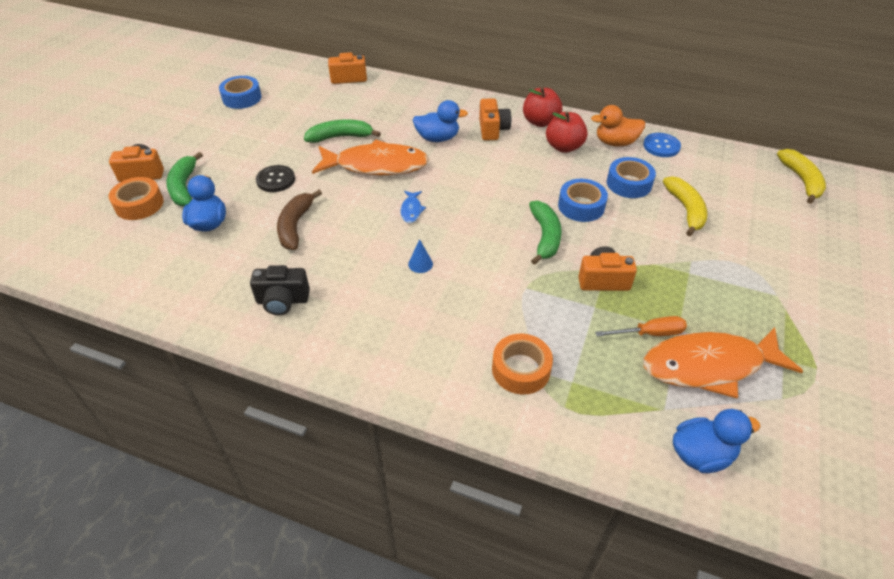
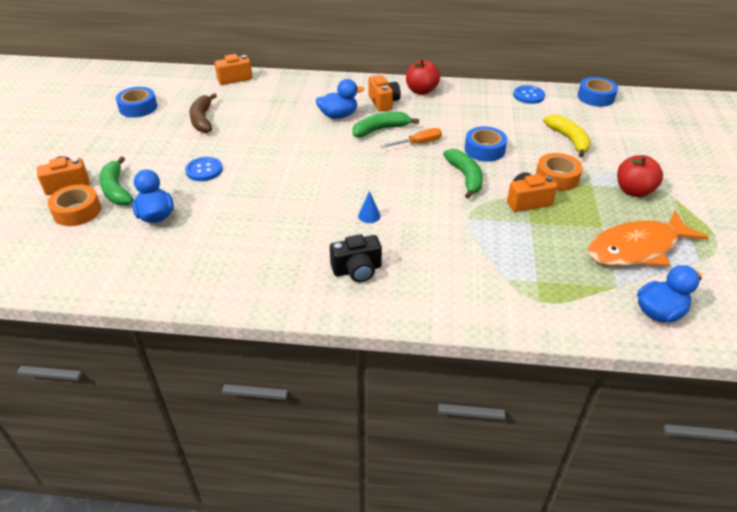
camera: 15 degrees left, 5 degrees down
(276, 180) = (204, 170): black button -> blue button
(282, 301) = (258, 266): black camera -> black camera (357, 270)
(295, 226) = (241, 204): brown banana -> brown banana (202, 119)
(340, 137) = (249, 127): green banana -> green banana (380, 129)
(376, 165) = (293, 145): orange fish -> none
(411, 210) = (341, 175): blue fish -> none
(521, 369) = (491, 280): orange tape -> orange tape (557, 178)
(564, 147) = (450, 107): red apple -> red apple (633, 191)
(615, 143) = (490, 98): orange duck -> none
(629, 183) = (515, 127): blue tape -> blue tape (596, 97)
(649, 333) = (581, 234): orange screwdriver -> orange screwdriver (418, 143)
(801, 180) = (646, 105): yellow banana -> none

